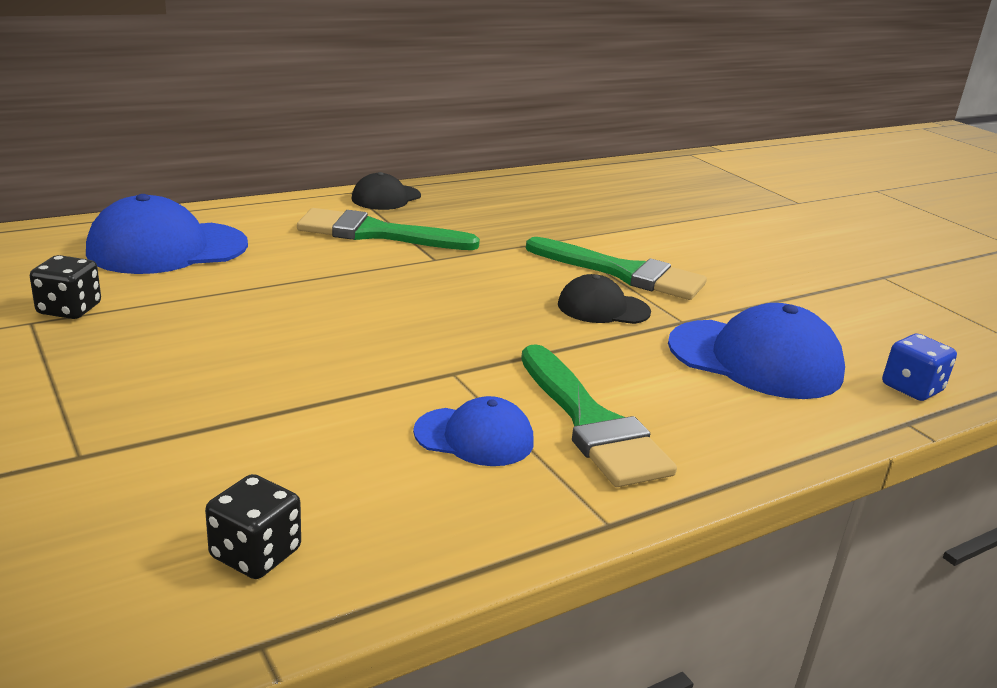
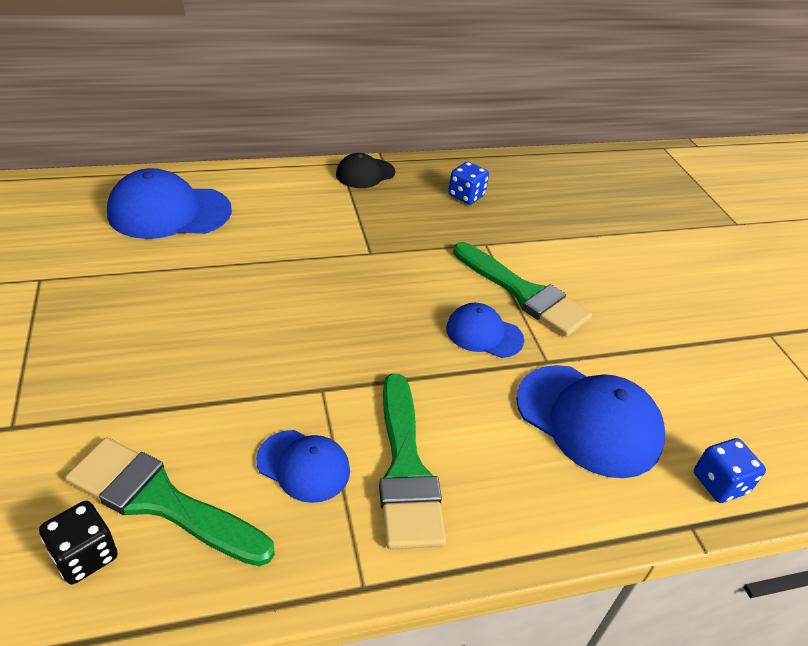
camera: 15 degrees right, 15 degrees up
(69, 309) = (71, 269): black dice -> none
(376, 233) = (336, 216): green brush -> green brush (160, 501)
(511, 205) = (466, 196): none -> blue dice
(603, 308) = (484, 334): black cap -> blue cap

